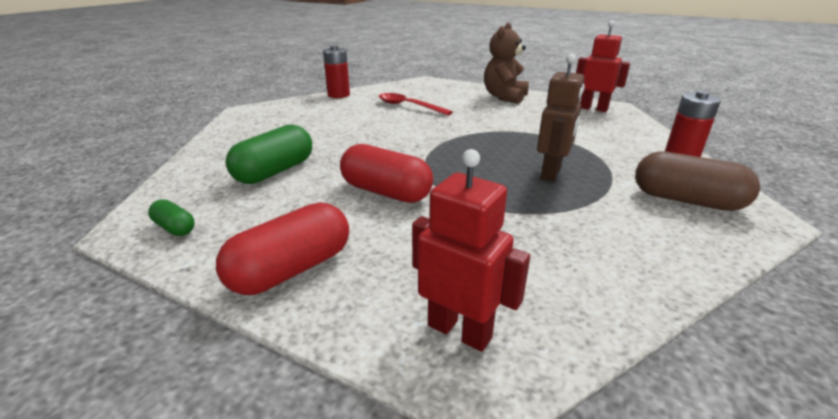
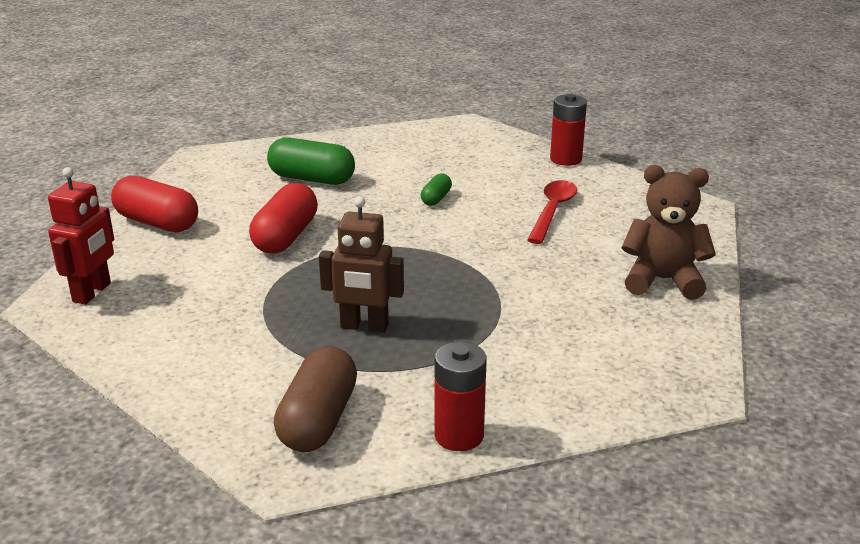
camera: 75 degrees right, 0 degrees up
(175, 228) = (205, 169): green capsule -> green capsule (436, 198)
(593, 109) = (663, 368): red robot -> none

